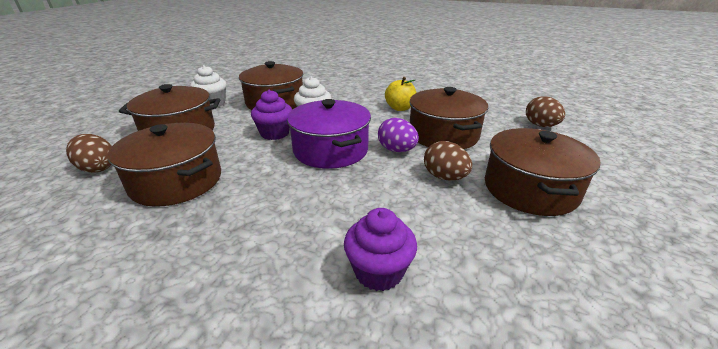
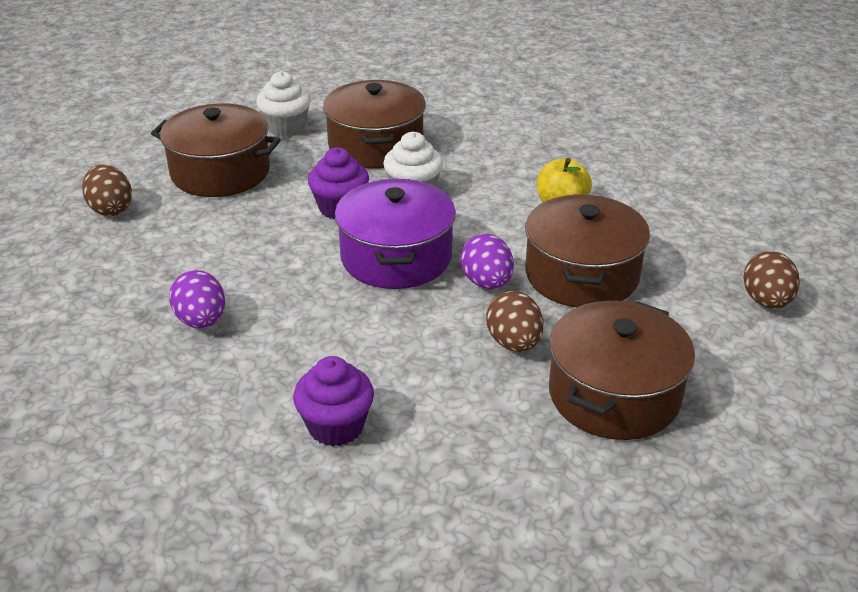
camera: 25 degrees right, 5 degrees up
(176, 181) = (187, 253): brown pot -> none
(212, 224) = (201, 321): none -> purple egg

